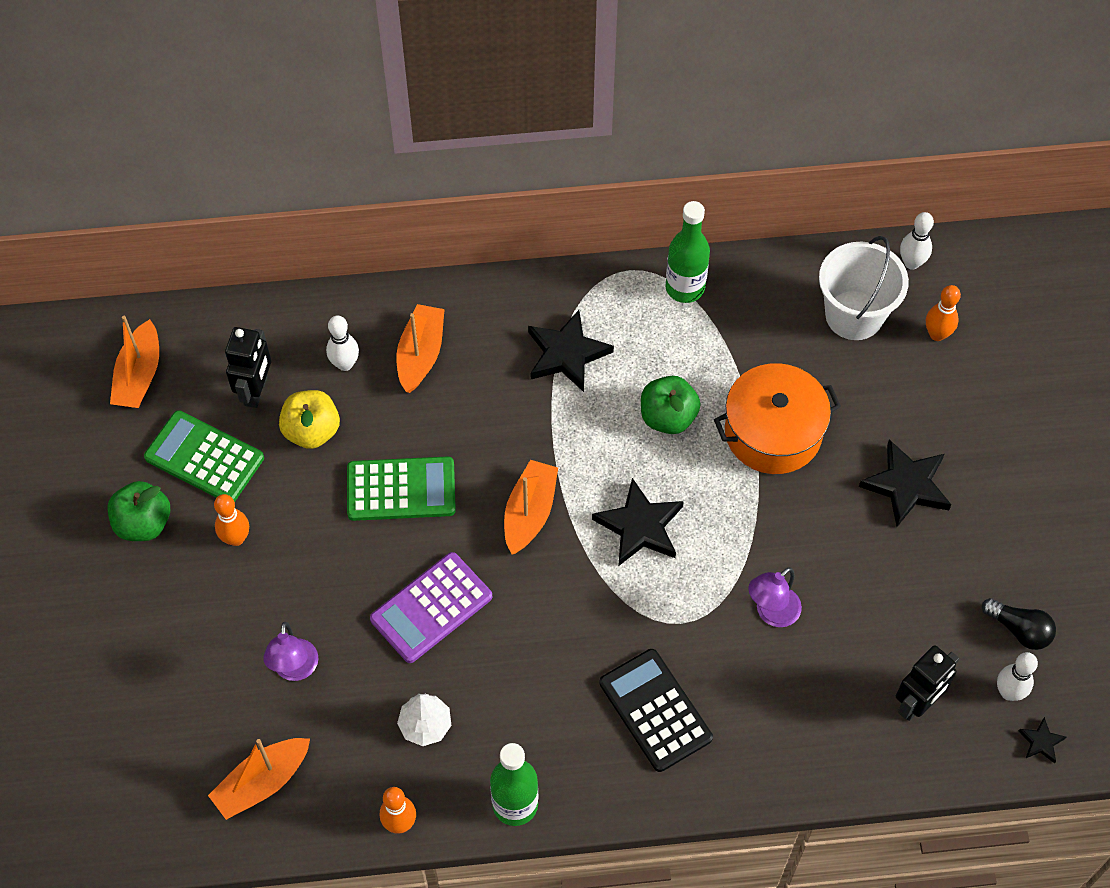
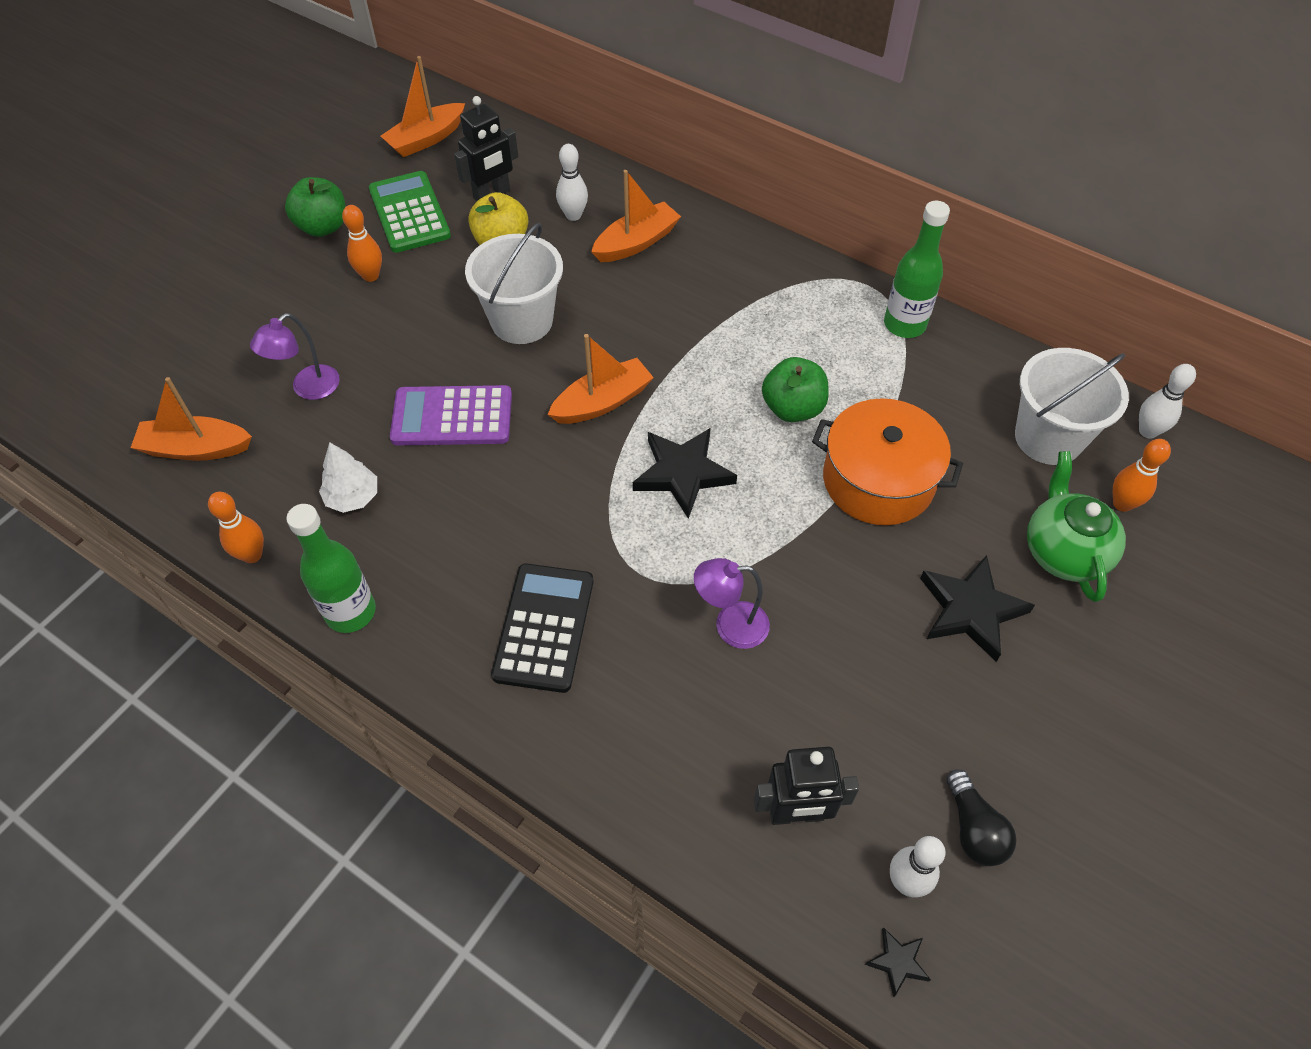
camera: 40 degrees right, 5 degrees down
(401, 489) = (522, 321): green calculator -> white bucket
(567, 354) = (753, 311): black star -> none
(928, 398) = (1063, 551): none -> green teapot

